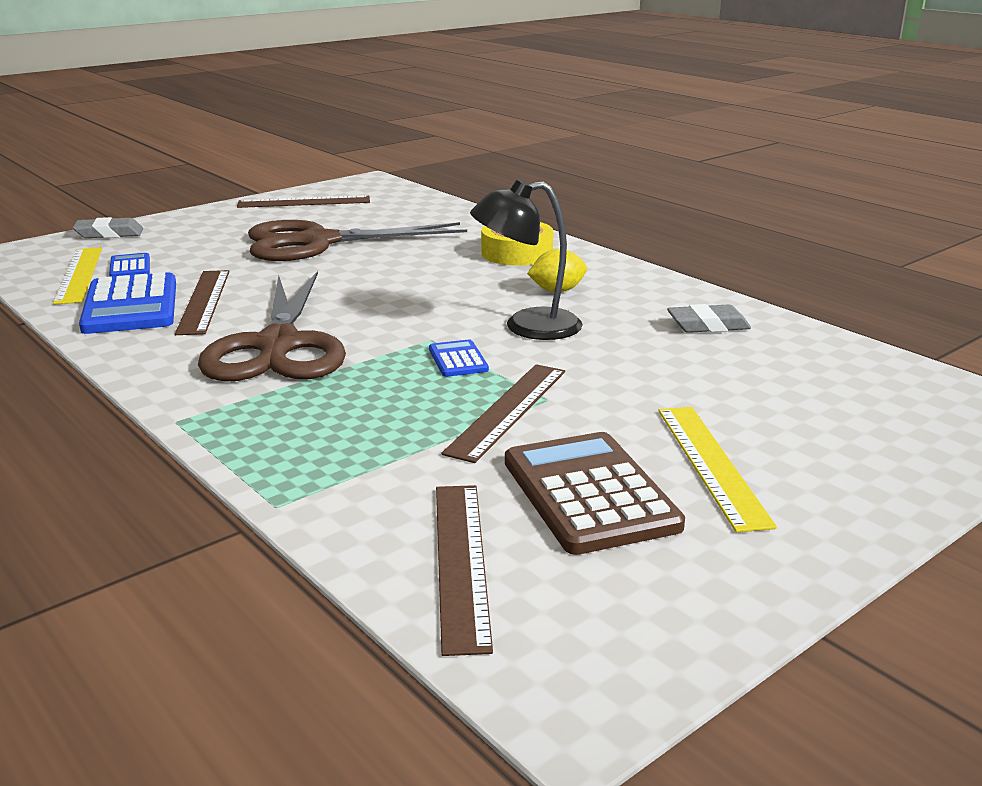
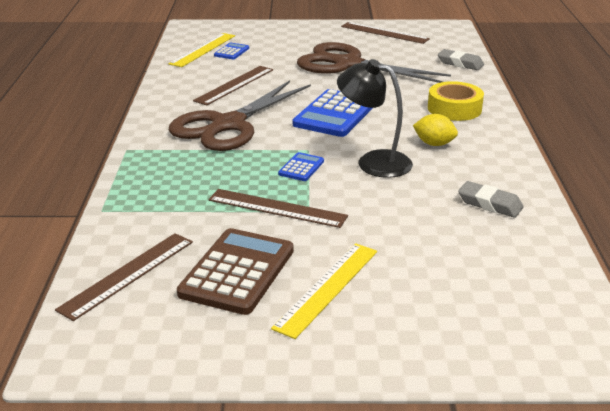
camera: 40 degrees right, 5 degrees up
(109, 234) = (251, 27): grey eraser -> grey eraser (460, 63)
(131, 306) = (199, 76): blue calculator -> blue calculator (335, 114)
(508, 410) = (277, 208): brown ruler -> brown ruler turned 45 degrees clockwise

